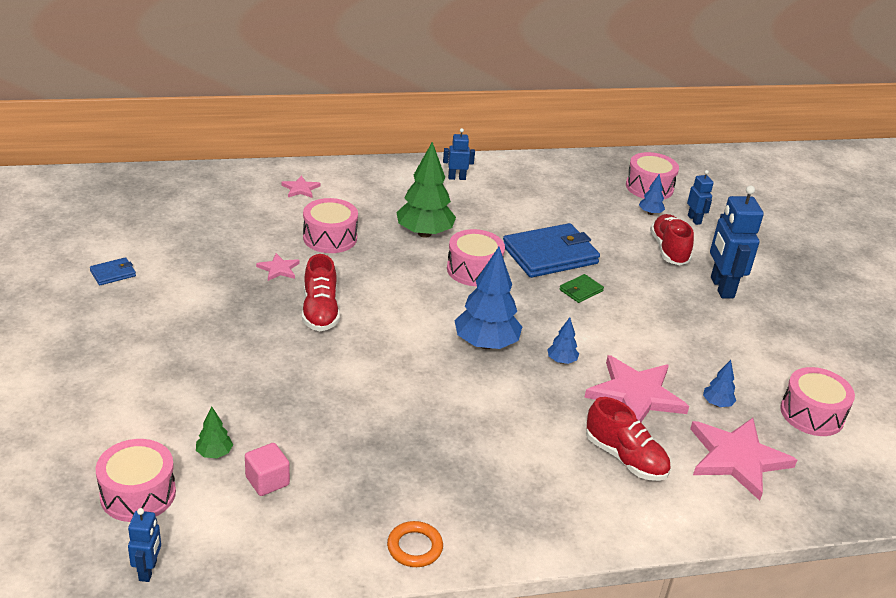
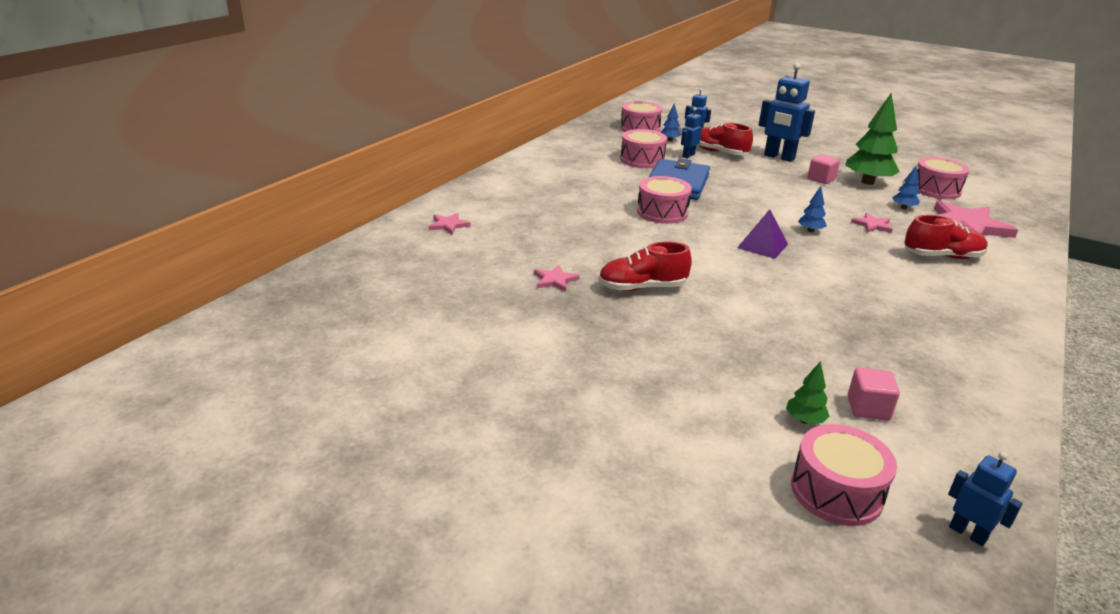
camera: 45 degrees left, 5 degrees down
(113, 273) = (439, 362): blue wallet -> none
(320, 311) = (642, 288): red shoe -> red shoe turned 135 degrees clockwise
(330, 238) = (540, 242): pink drum -> pink drum (642, 160)
(414, 547) = (1003, 374): orange ring -> none
(424, 233) = (589, 208): green tree -> green tree (867, 182)
(456, 178) = (533, 170): blue robot -> blue robot (688, 155)
(486, 344) = (762, 246): blue tree -> purple pyramid
(581, 290) = (733, 192): green wallet -> none
(635, 394) = (872, 225): pink star -> pink star, size x0.47
(706, 330) = (821, 179): none -> pink cube

